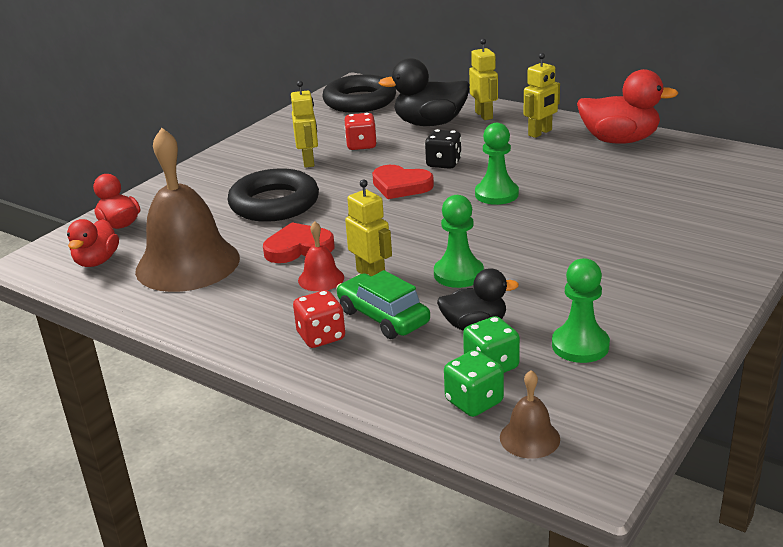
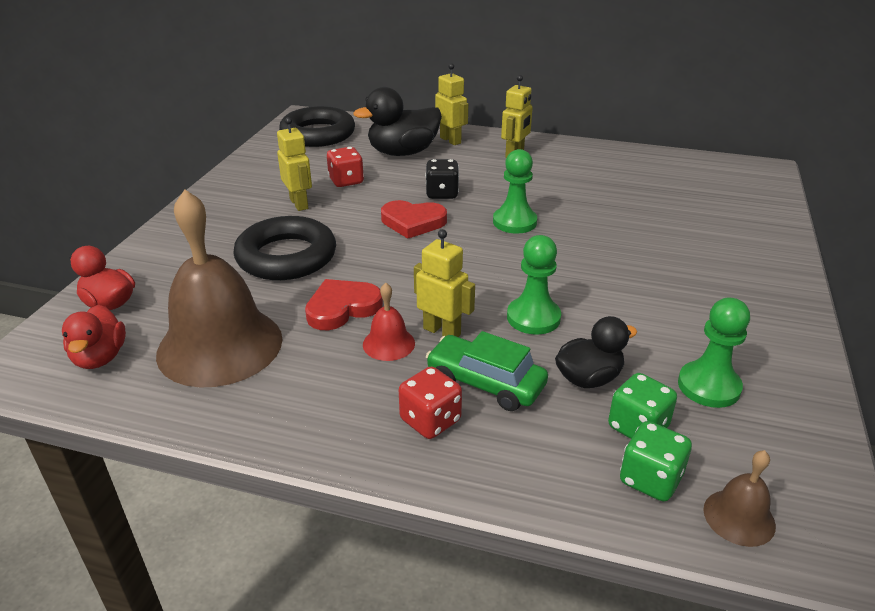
camera: 20 degrees left, 5 degrees up
(619, 140) = (591, 156): red duck -> none

